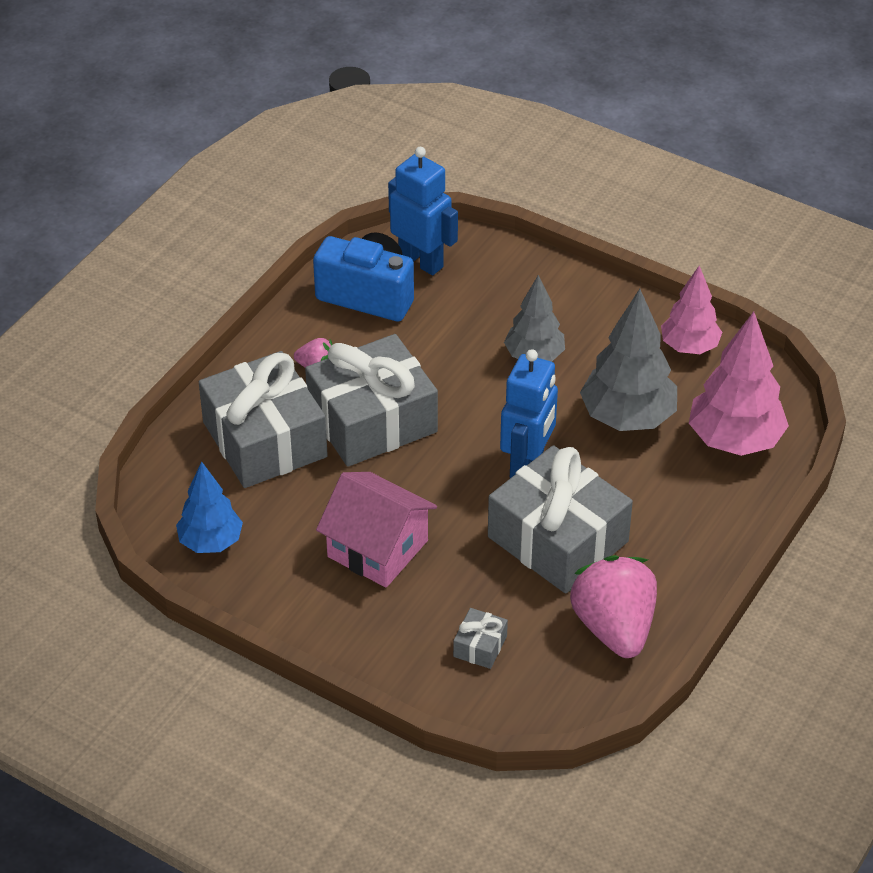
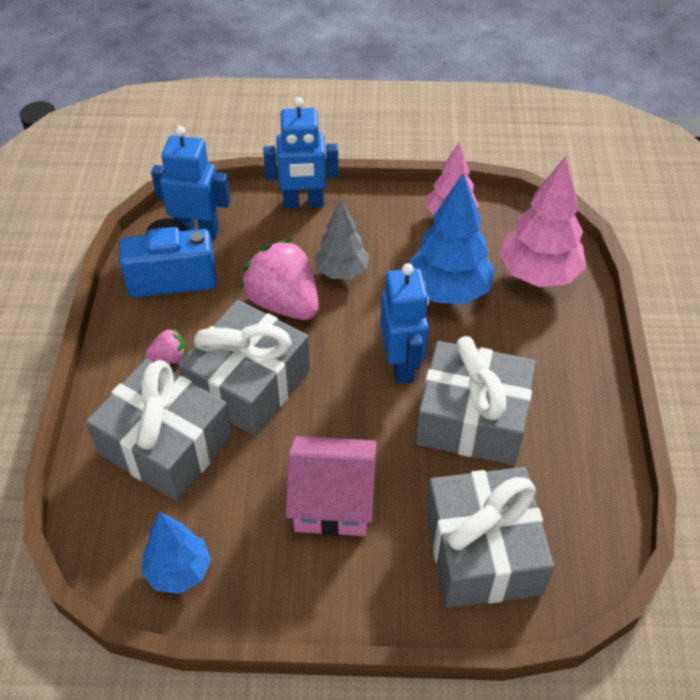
camera: 30 degrees left, 5 degrees up
(480, 646) = (482, 551): grey gift -> grey gift, size x2.45
(545, 275) = (303, 203): none -> blue robot
(614, 627) = (573, 476): pink strawberry -> pink strawberry (283, 303)
(628, 418) = (448, 291): grey tree -> blue tree

